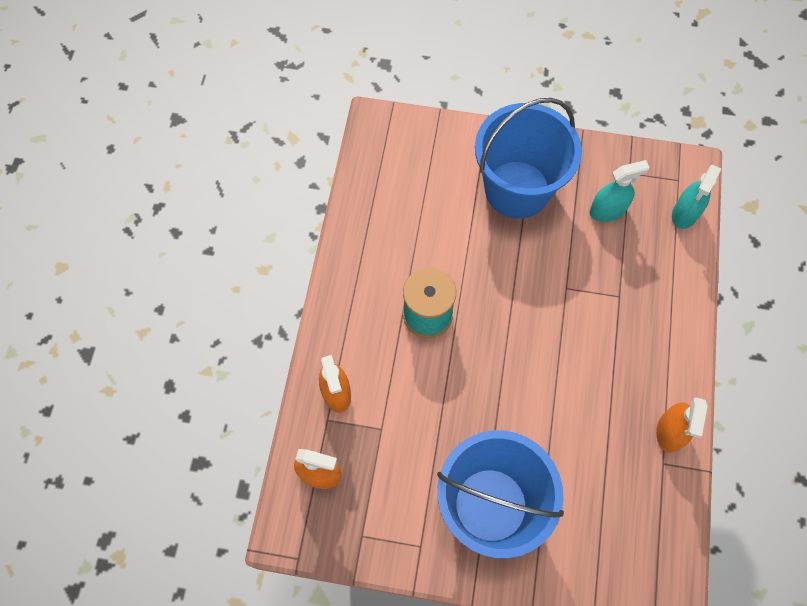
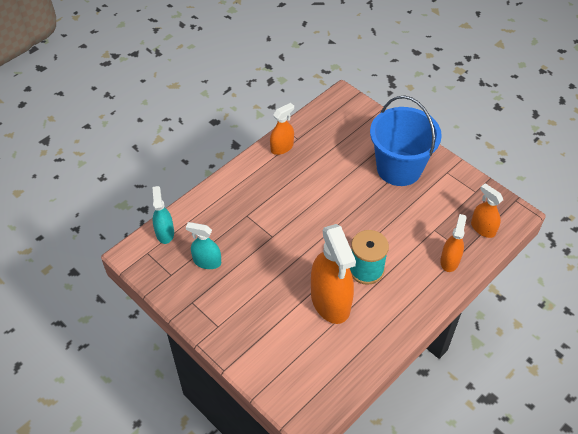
camera: 145 degrees left, 15 degrees down
(439, 250) = (330, 301): none -> orange spray bottle
(517, 189) = (250, 308): blue bucket -> none
(685, 213) = (165, 233): turquoise spray bottle -> turquoise spray bottle turned 75 degrees counterclockwise

